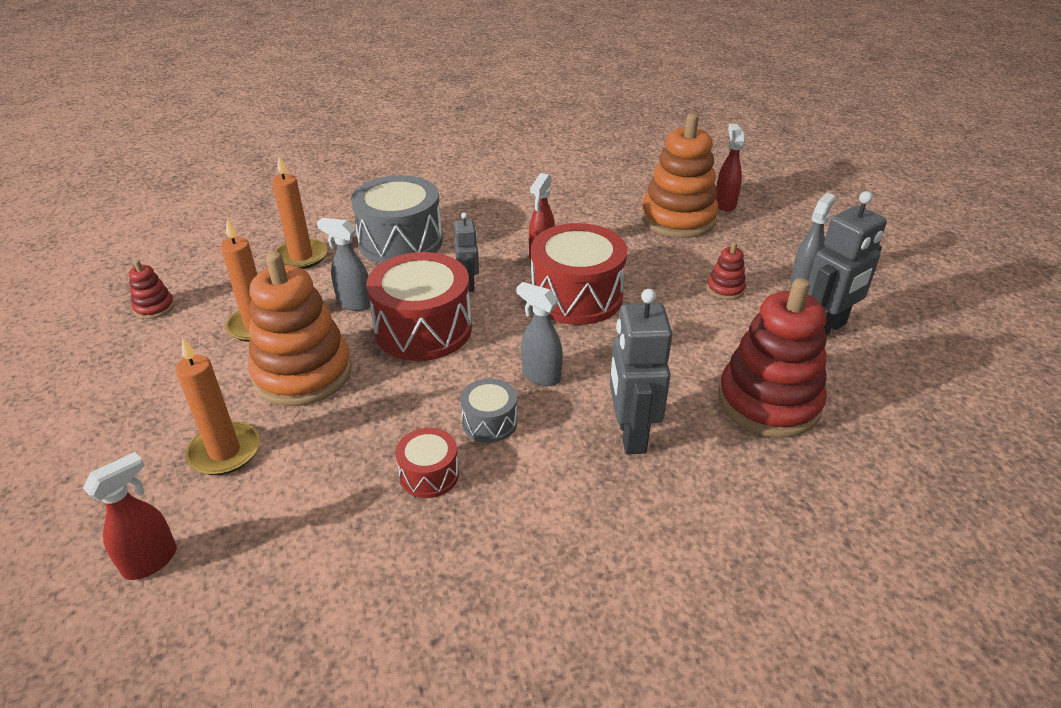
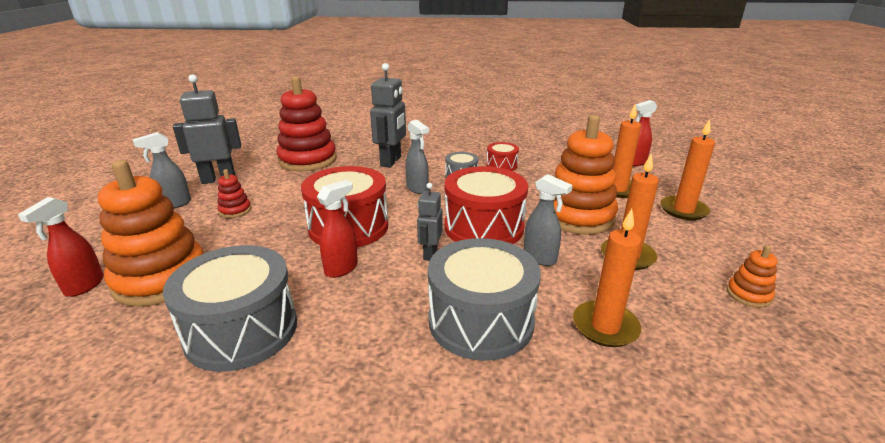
camera: 160 degrees left, 10 degrees down
(141, 422) = (683, 210): none -> orange candle
(154, 307) = (748, 295): red stacking toy -> orange stacking toy
(569, 205) = (241, 330): none -> grey drum

